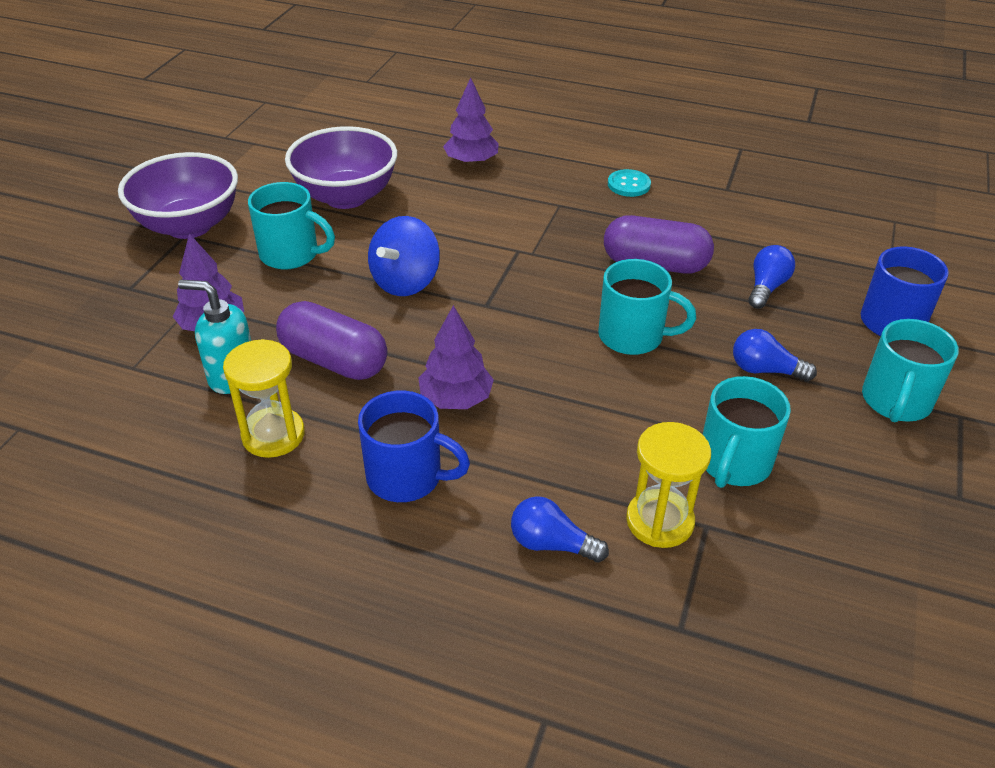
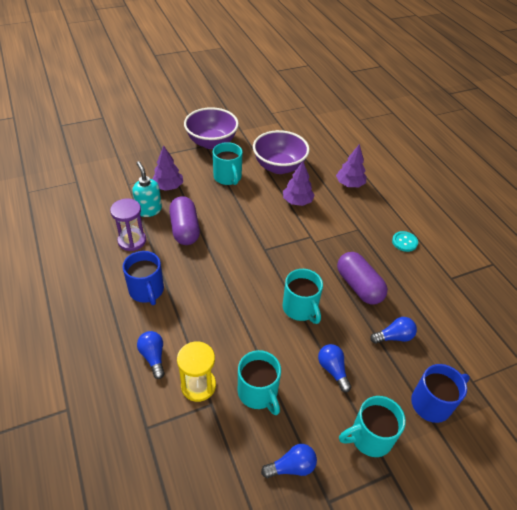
camera: 45 degrees right, 5 degrees up
(273, 435) = (132, 241): yellow hourglass -> purple hourglass
(405, 282) = (250, 217): blue spinning top -> none
(456, 399) = (201, 277): purple tree -> purple tree (297, 201)
(733, 463) = (258, 392): turquoise mug -> turquoise mug turned 105 degrees counterclockwise
(881, 501) = (291, 467): none -> blue light bulb

